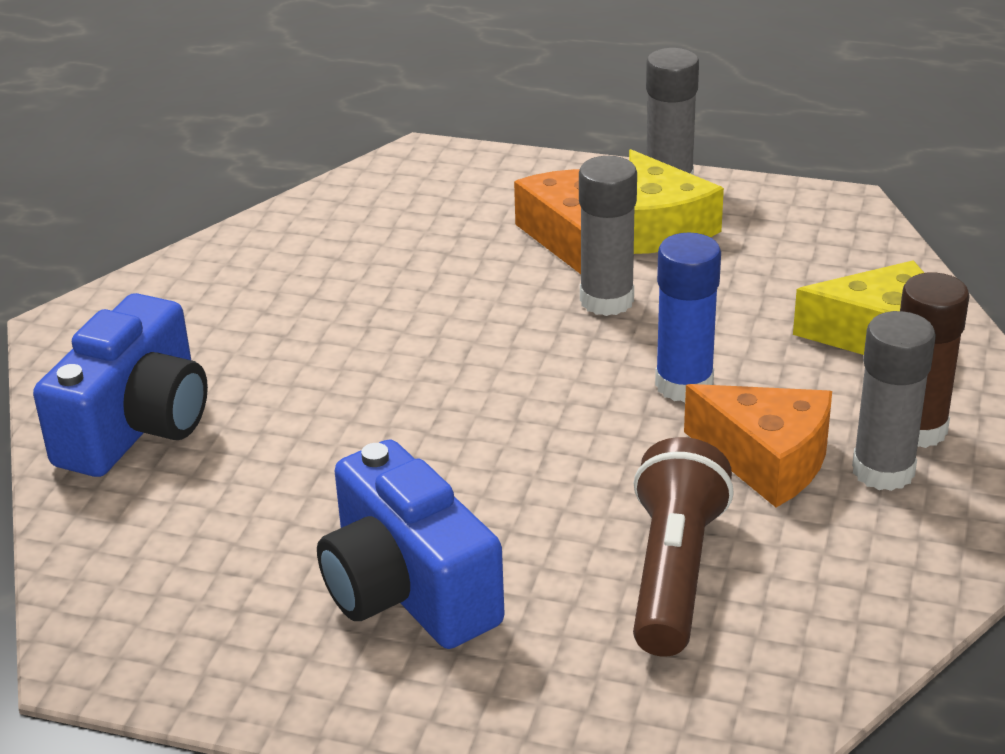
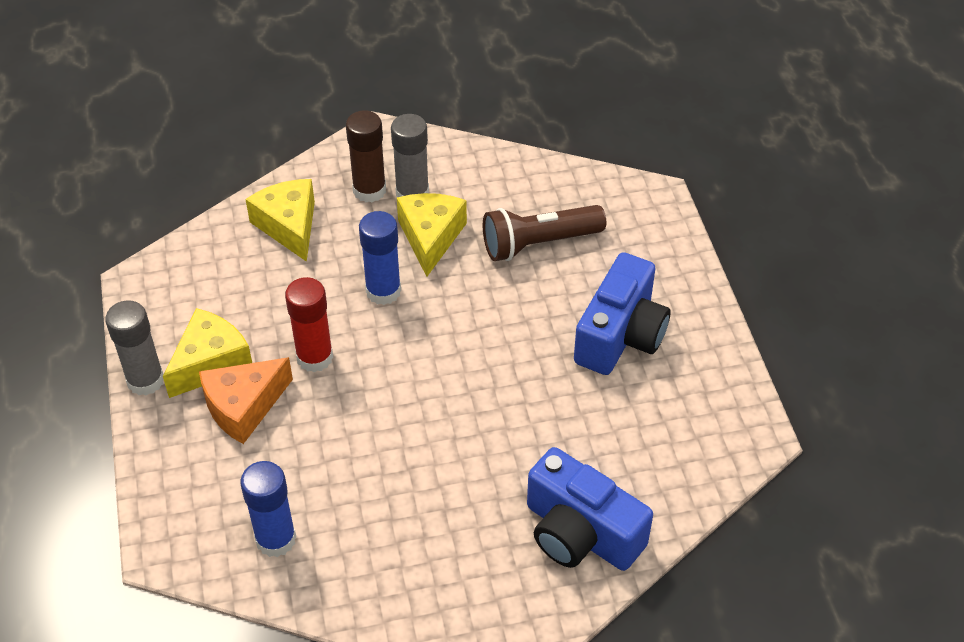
camera: 120 degrees left, 15 degrees up
(137, 426) = (580, 533): blue camera -> blue camera turned 135 degrees counterclockwise
(365, 218) = (276, 539): none -> blue glue stick
(606, 300) = (314, 357): grey glue stick -> red glue stick
(767, 460) = (430, 237): orange cheese -> yellow cheese

